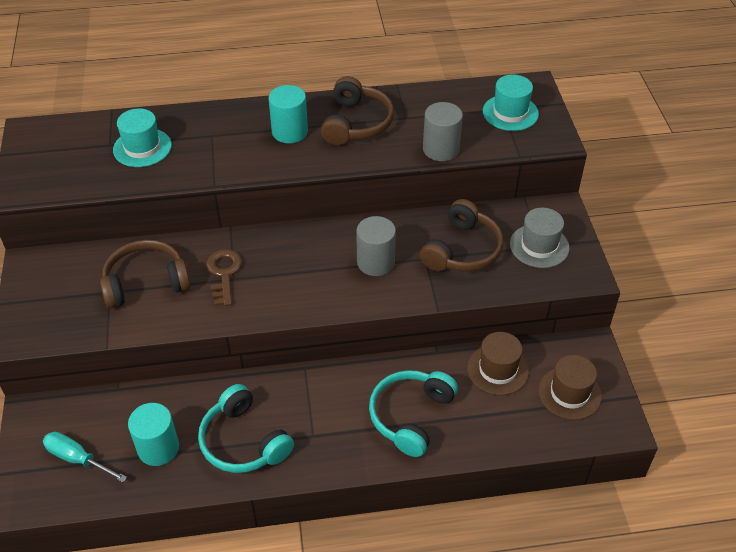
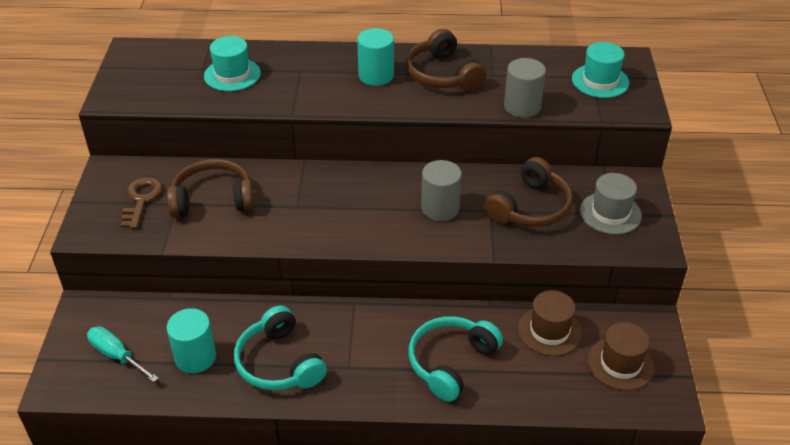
camera: 10 degrees right, 5 degrees down
(224, 274) = (289, 201): brown key -> brown key (141, 200)
(356, 123) = (443, 74): brown headphones -> brown headphones turned 135 degrees clockwise

